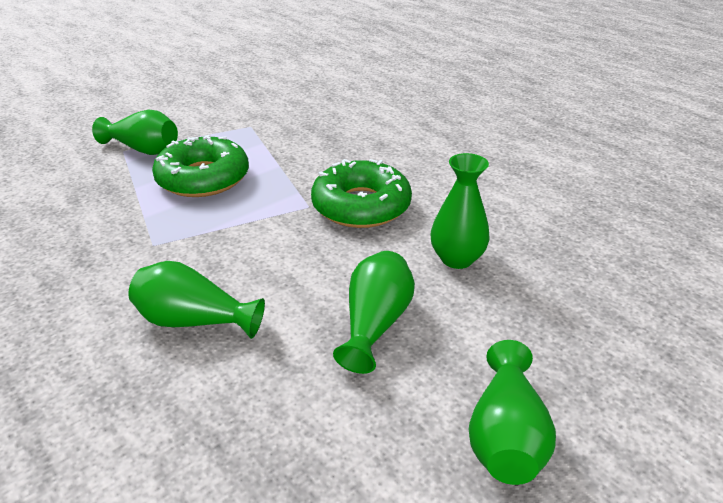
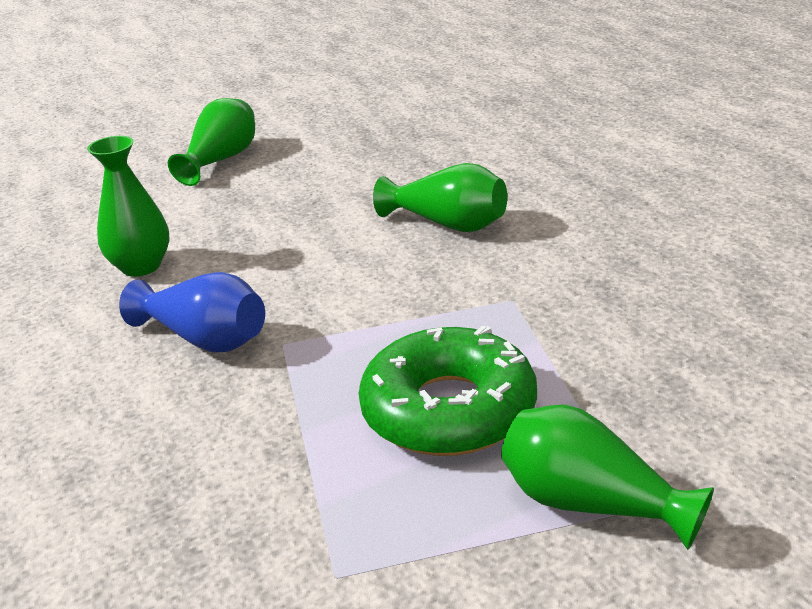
camera: 165 degrees left, 5 degrees down
(361, 206) = (205, 339): green donut -> blue vase
(375, 324) = (272, 217): green vase -> none

